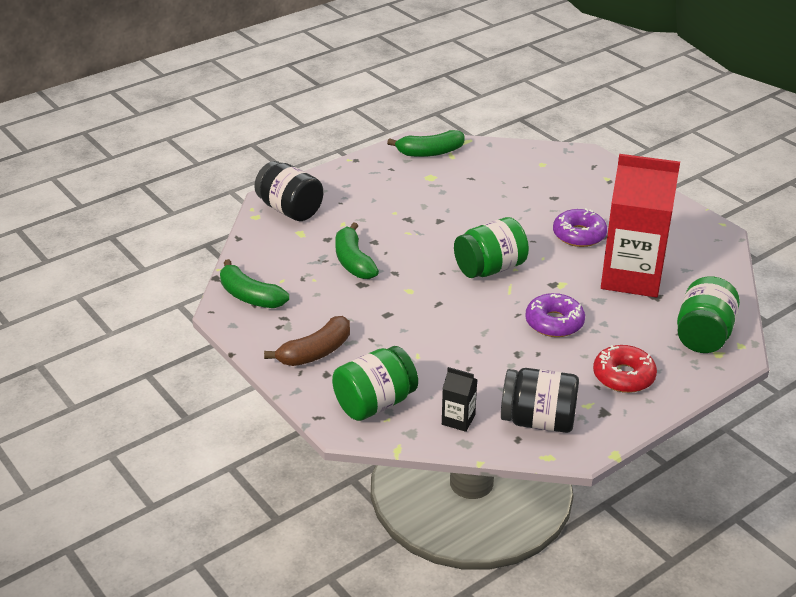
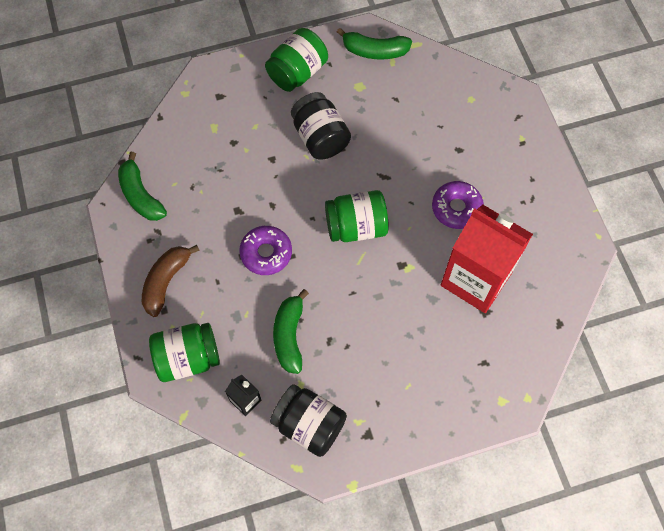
camera: 20 degrees right, 30 degrees up
(290, 210) = (217, 93): black jar -> black jar (320, 137)
(316, 352) = (166, 282): brown banana -> brown banana turned 135 degrees clockwise
(353, 261) = (243, 179): green banana -> green banana (289, 336)
(554, 322) = (379, 314): purple donut -> purple donut (266, 253)
(623, 376) = (405, 399): red donut -> none
(703, 335) = (501, 374): green jar -> green jar (297, 72)

